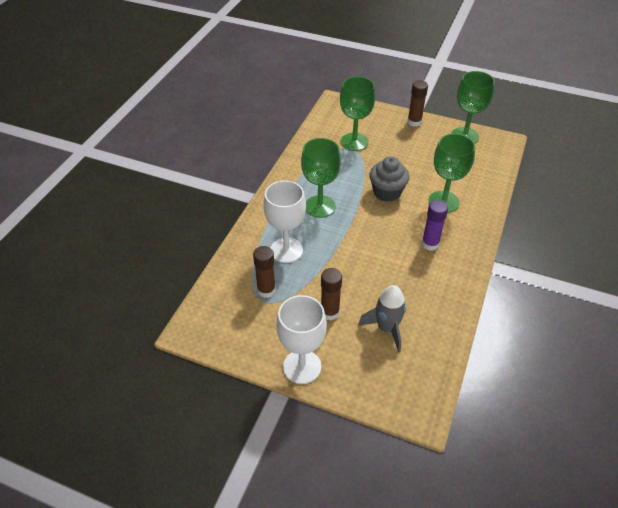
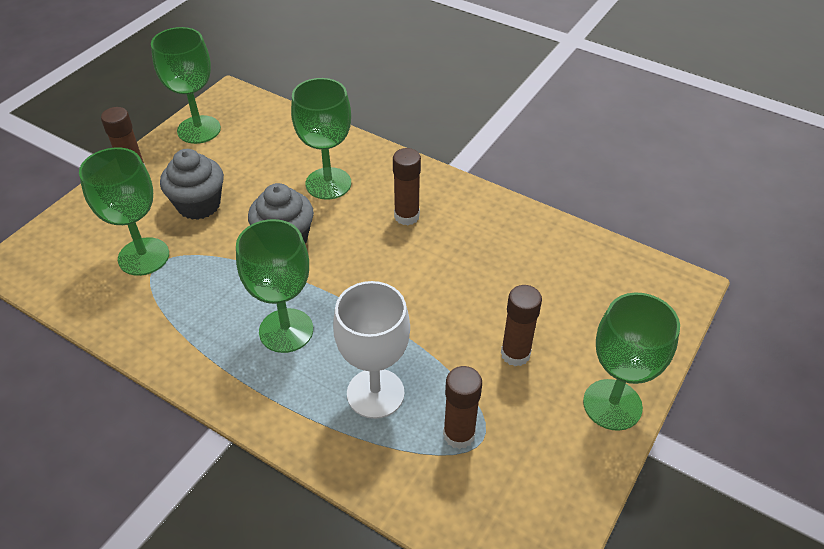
camera: 80 degrees left, 0 degrees up
(302, 366) = (612, 404): white goblet -> green goblet
(386, 328) = (551, 294): grey rocket -> none
(400, 152) = (199, 205): none -> grey cupcake
(430, 244) = (406, 216): purple glue stick -> brown glue stick

